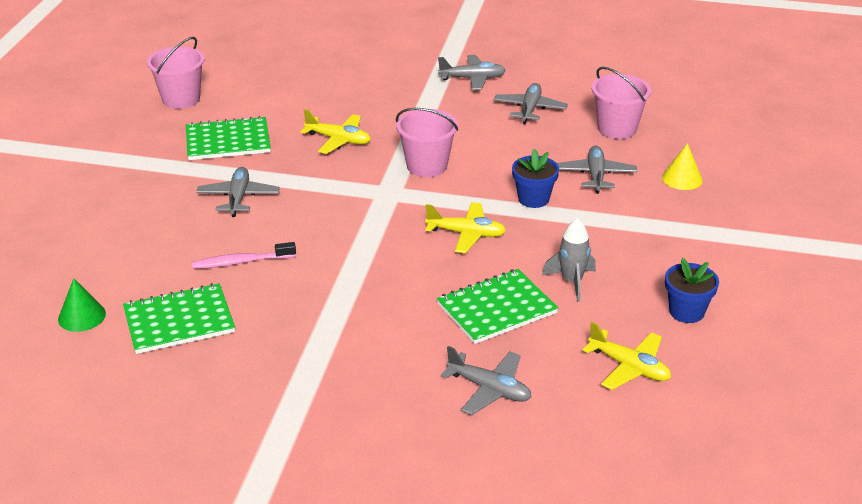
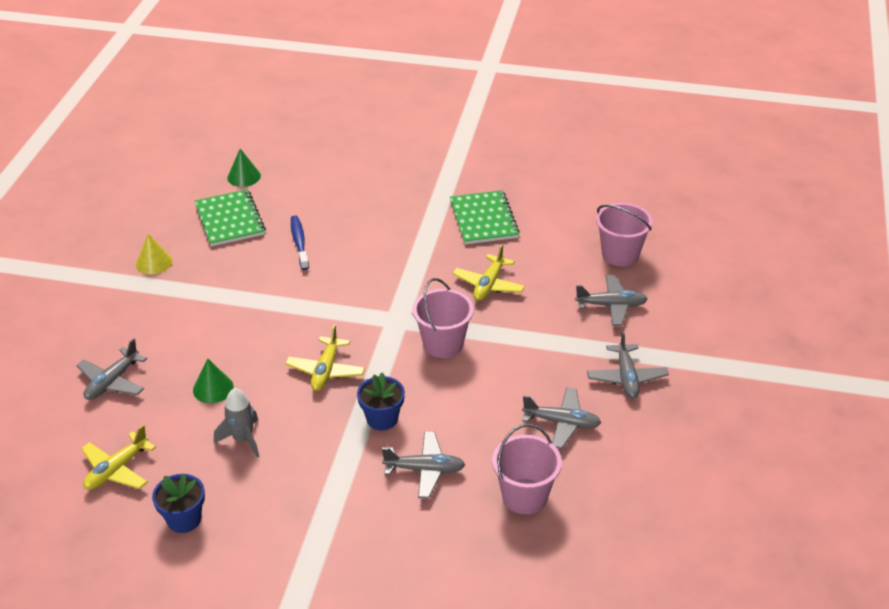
camera: 90 degrees right, 5 degrees up
(181, 99) = (556, 186): pink bucket -> pink bucket (620, 254)
(238, 198) = (391, 233): grey plane -> grey plane (611, 305)
(241, 262) = (299, 242): pink toothbrush -> blue toothbrush
(496, 309) = (213, 388): green notebook -> green cone
(682, 178) = (418, 544): yellow cone -> yellow cone (154, 262)

